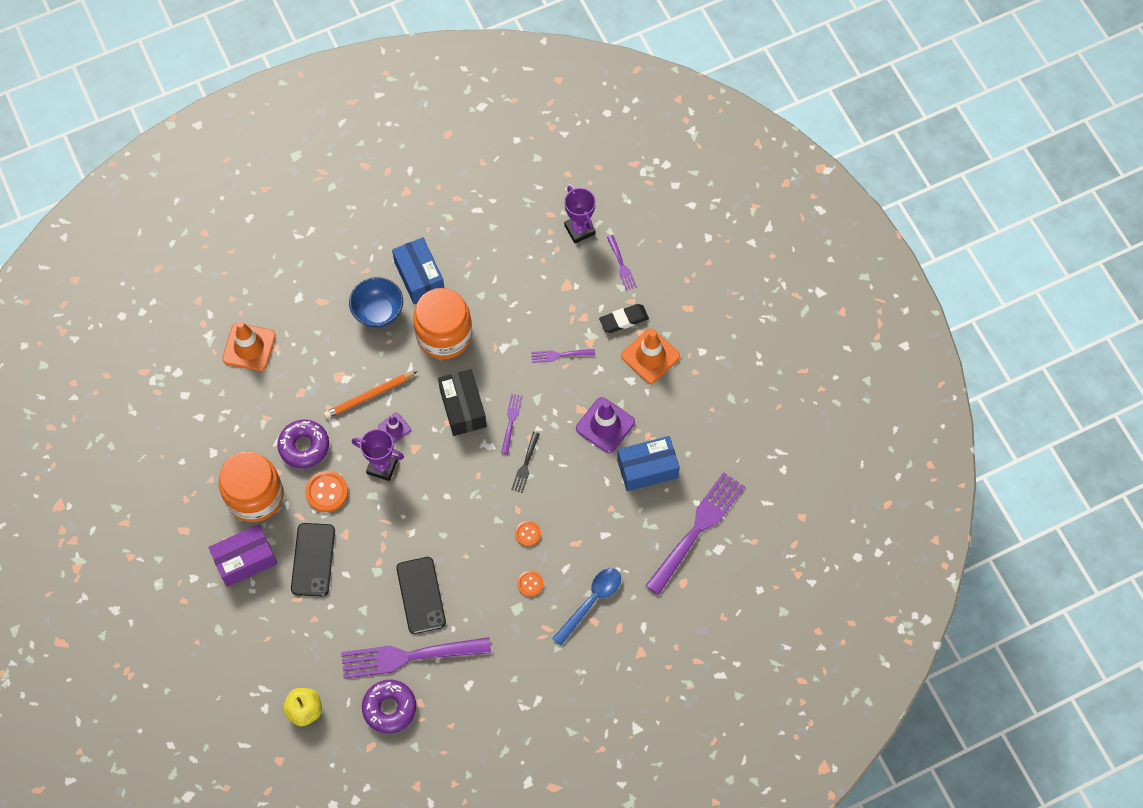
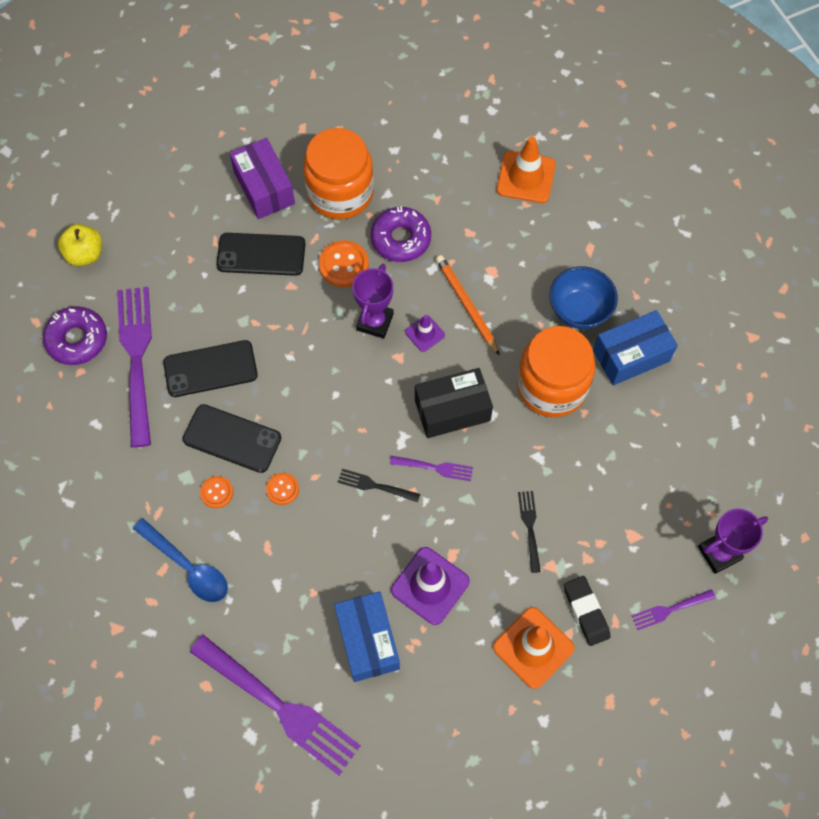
camera: 90 degrees right, 0 degrees up
(484, 574) = (232, 439): none -> black phone
(560, 355) = (530, 528): purple fork -> black fork

